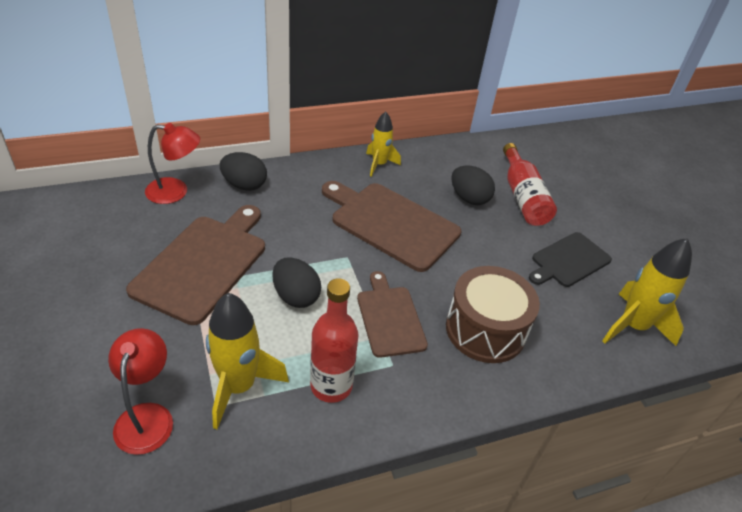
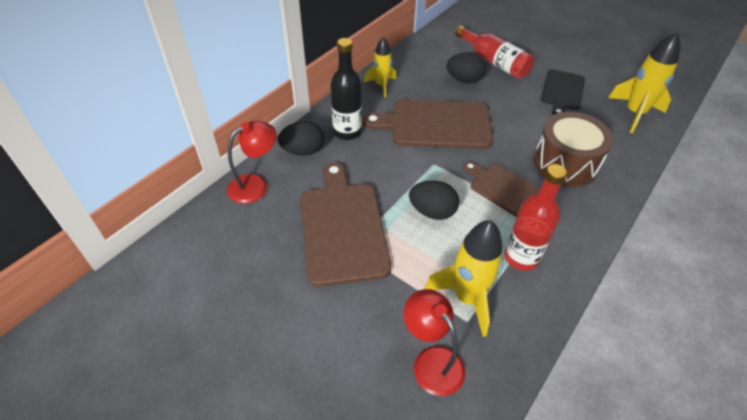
camera: 30 degrees left, 5 degrees up
(300, 188) = (347, 132): none -> black bottle

